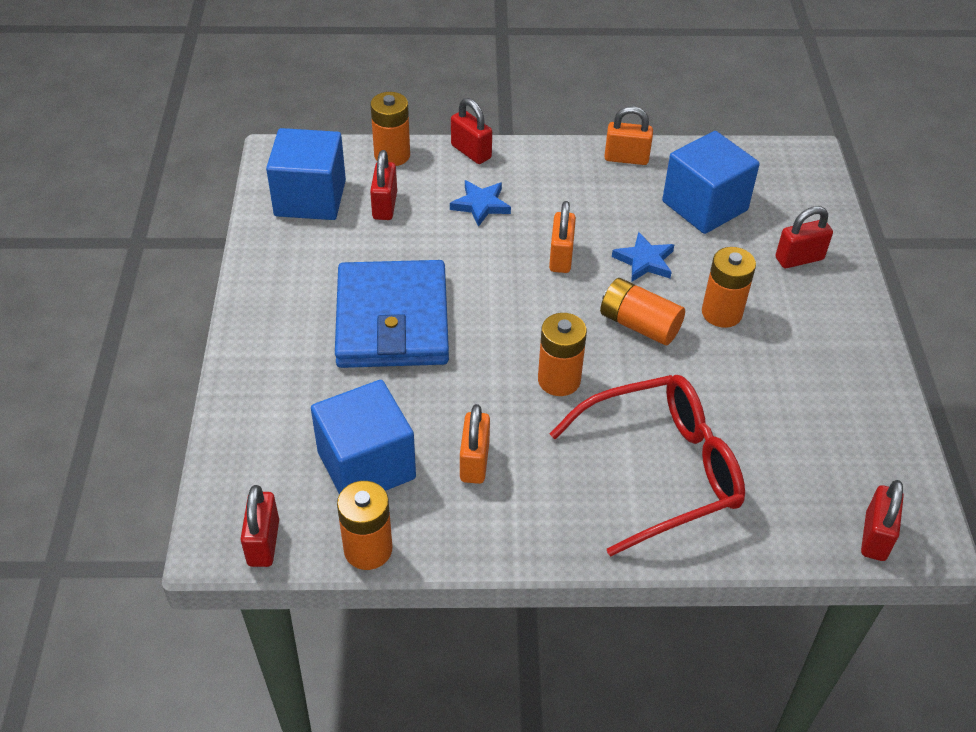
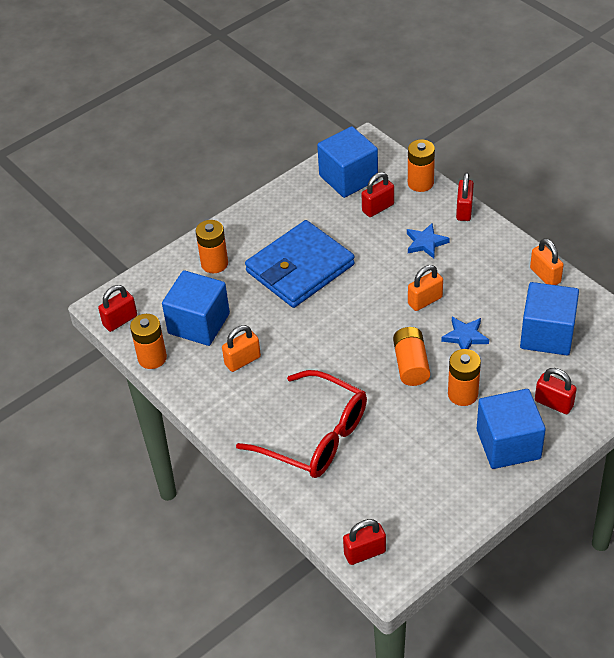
camera: 55 degrees right, 0 degrees up
(559, 380) = (332, 357): orange battery -> orange battery (214, 263)
(822, 323) = (508, 444): none -> blue cube

